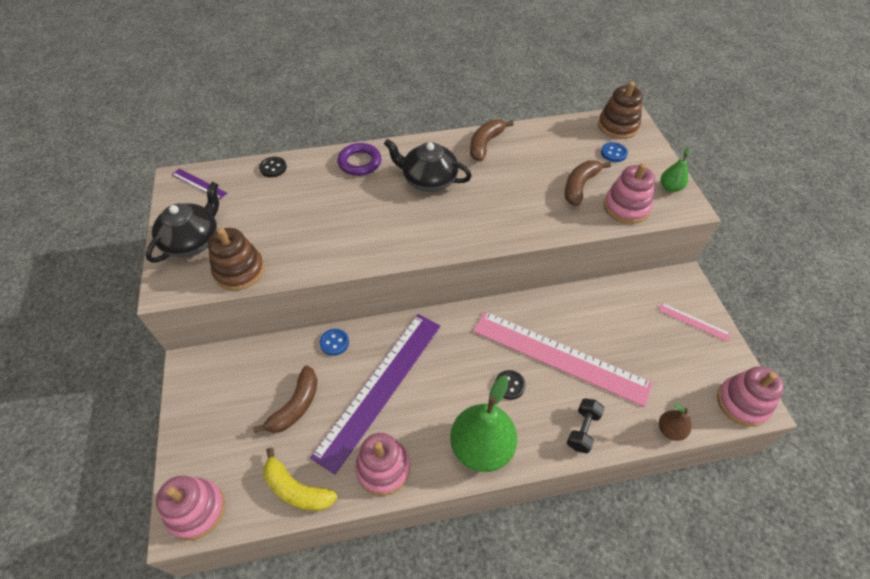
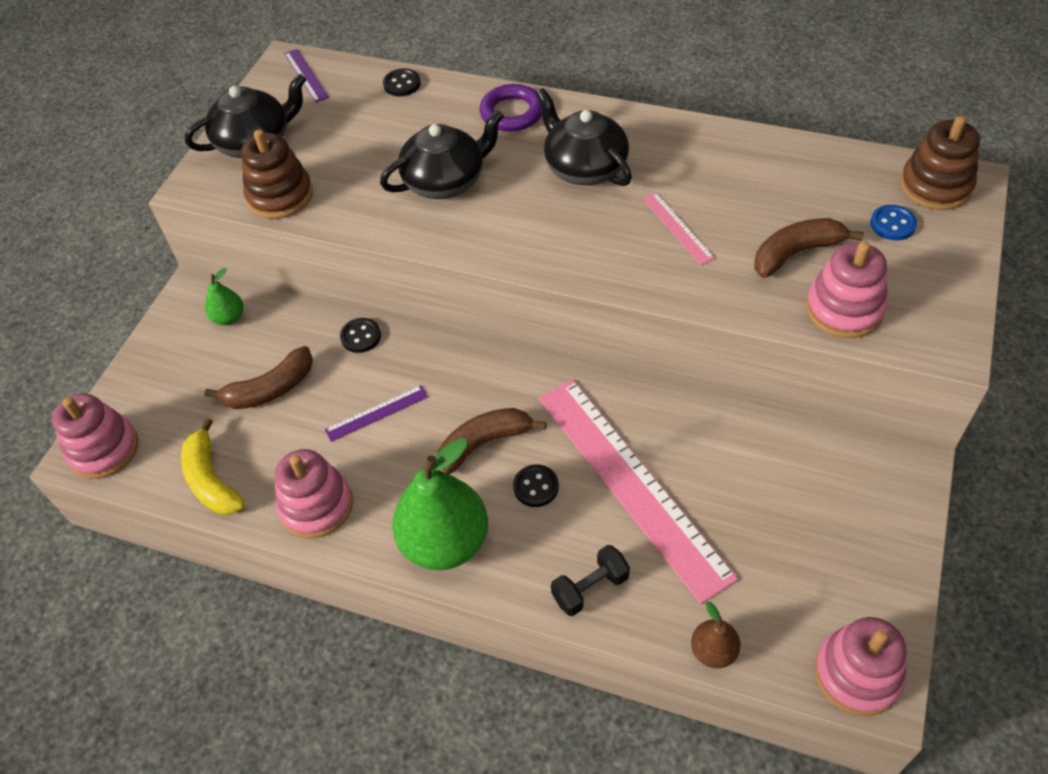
camera: 35 degrees right, 0 degrees up
(334, 342) = (361, 336): blue button -> black button
(348, 219) = (445, 181): none -> black teapot
(380, 387) = (377, 413): purple ruler -> purple ruler, size x0.41
(485, 144) = (702, 145): brown banana -> brown banana (483, 443)
(670, 187) = (943, 308): green pear -> green pear (229, 317)
(693, 321) = (874, 530): pink ruler -> pink ruler (677, 227)

